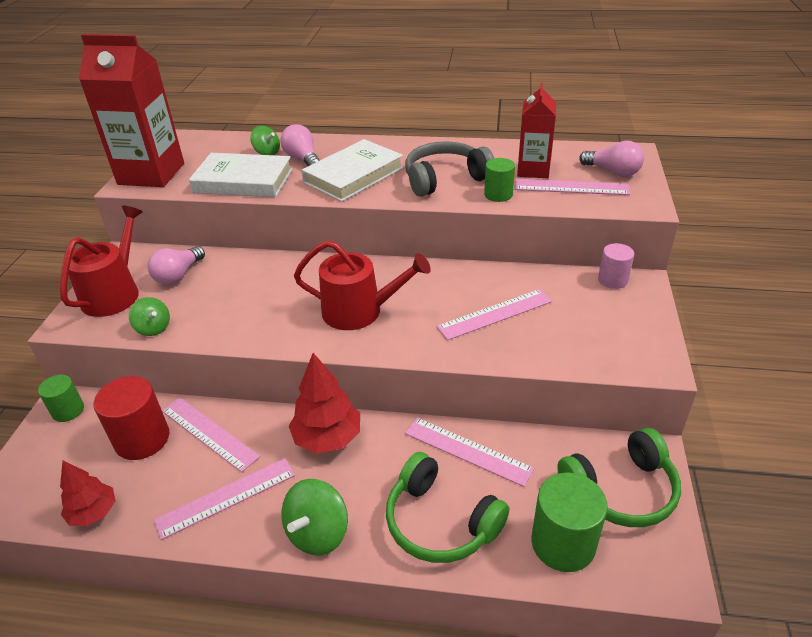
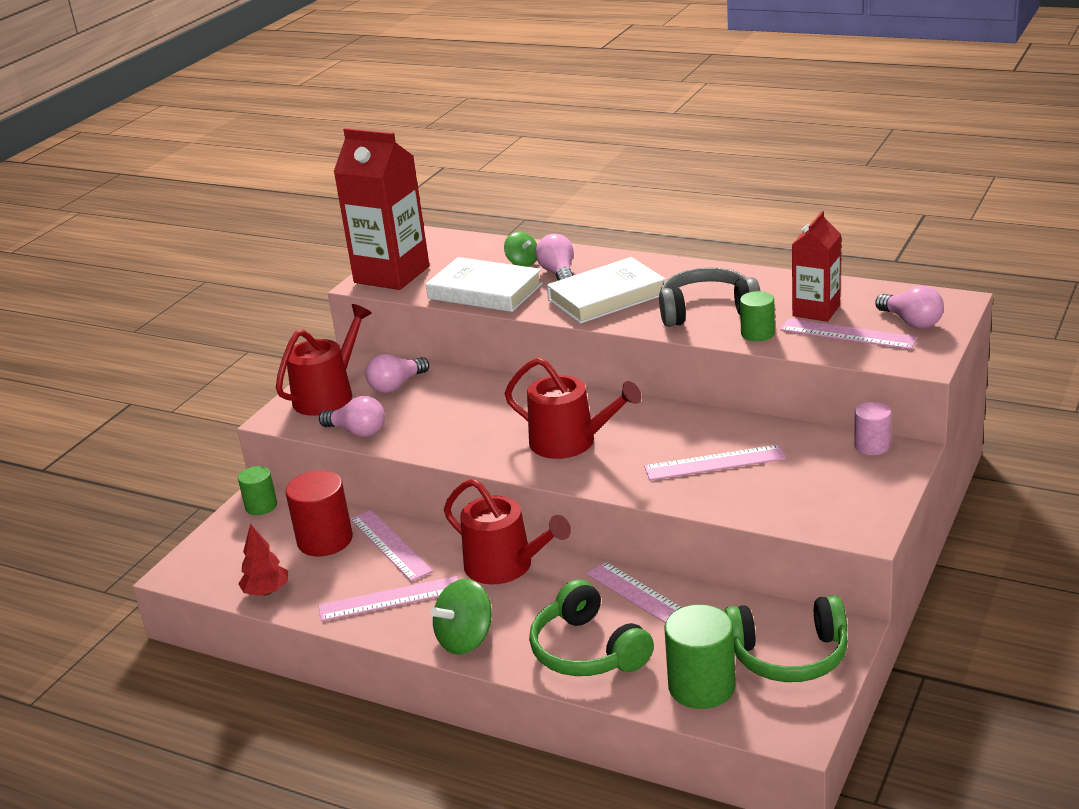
camera: 20 degrees right, 10 degrees down
(153, 328) = (357, 432): green spinning top -> pink light bulb
(327, 438) = (505, 566): red tree -> red watering can

